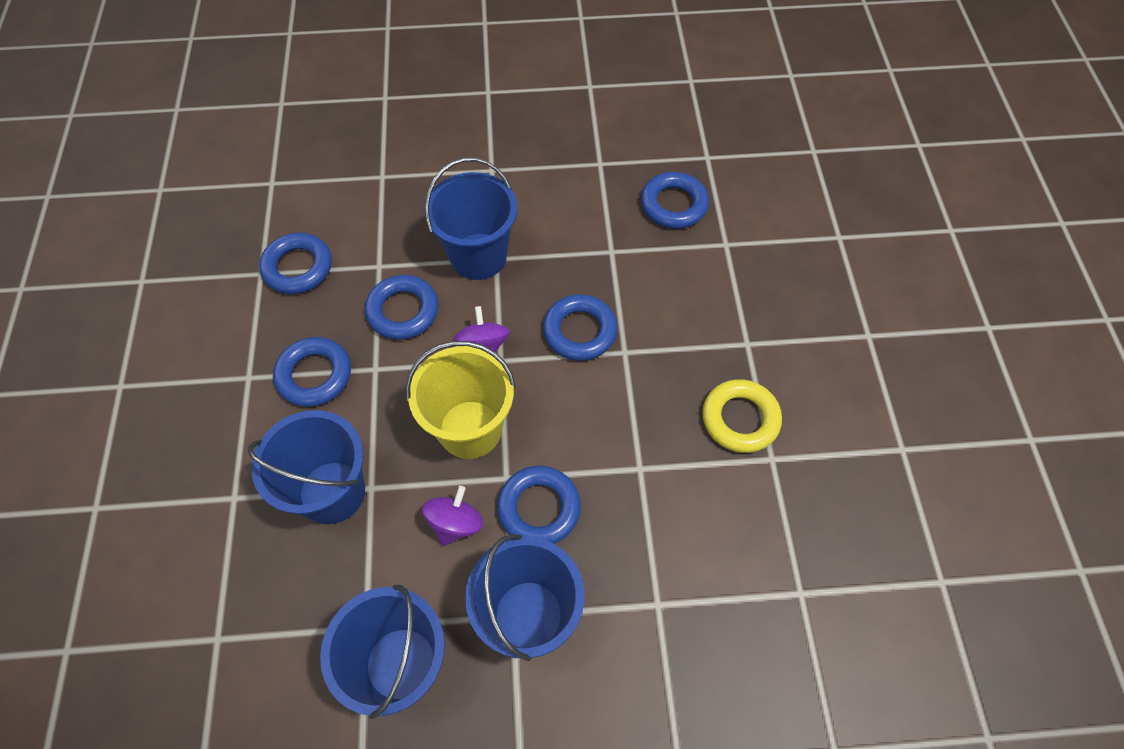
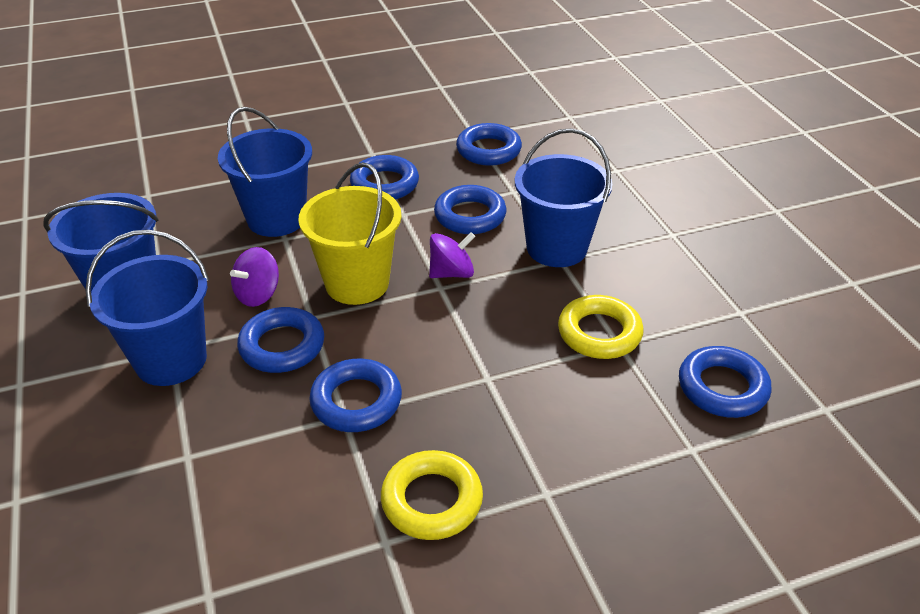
camera: 75 degrees right, 20 degrees down
(455, 523) = (258, 294): purple spinning top -> purple spinning top turned 120 degrees clockwise
(579, 331) = (498, 337): blue ring -> blue ring (356, 401)
(595, 260) = (599, 333): none -> yellow ring

